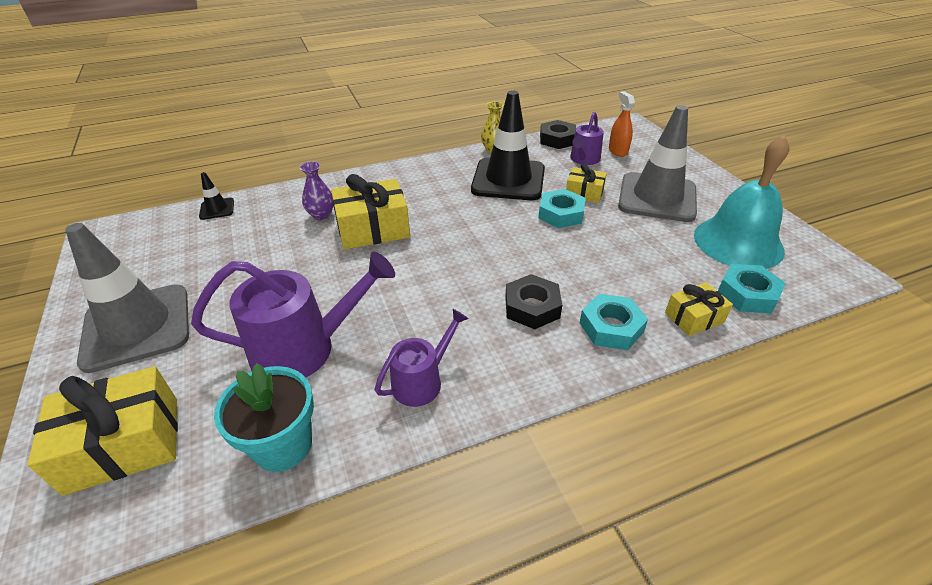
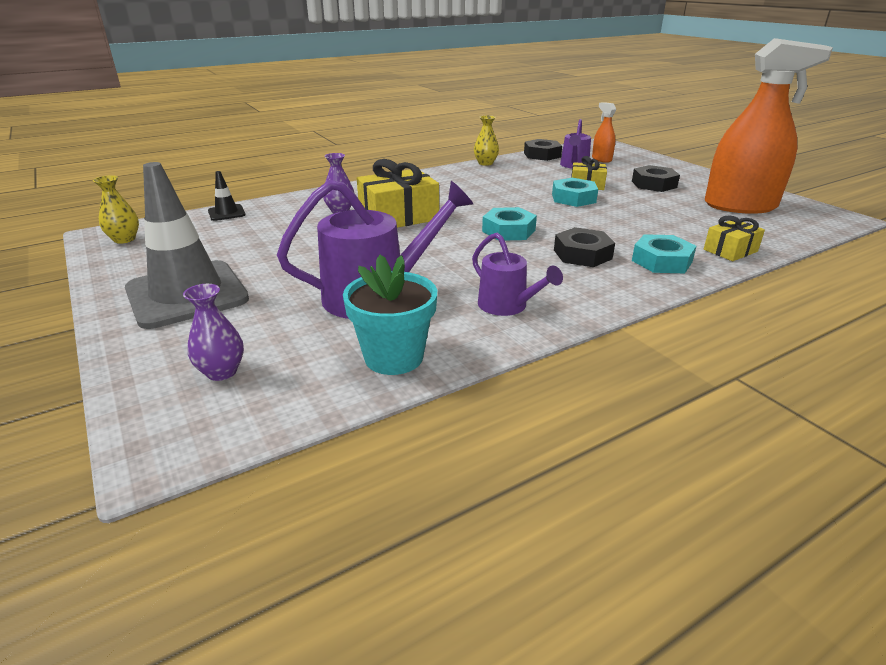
camera: 10 degrees left, 10 degrees down
(114, 240) = (124, 239): none -> yellow vase
(124, 444) = (221, 372): yellow gift -> purple vase
(422, 381) = (507, 306): purple watering can -> purple watering can turned 105 degrees clockwise
(508, 179) = (511, 180): black traffic cone -> none
(657, 197) = (654, 184): grey traffic cone -> black nut
(738, 242) = (740, 206): turquoise bell -> orange spray bottle
(747, 294) = (766, 234): turquoise nut -> turquoise nut (508, 230)

